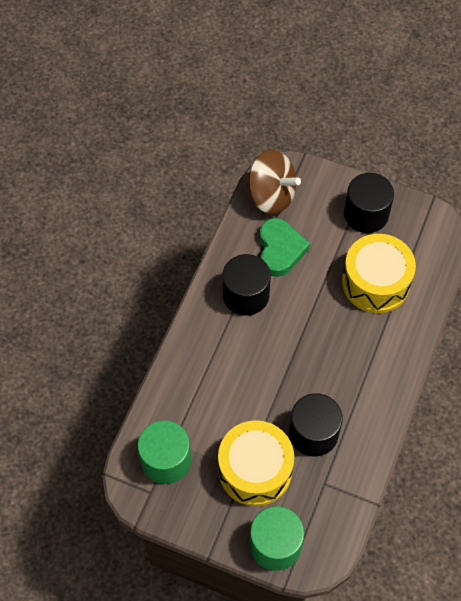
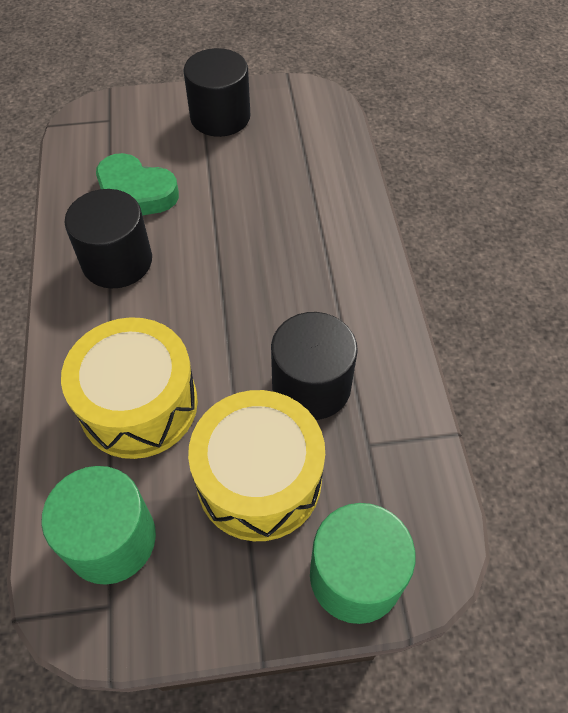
camera: 30 degrees left, 5 degrees down
(271, 196) = (90, 143): brown spinning top -> none
(280, 250) = (135, 193): green heart -> green heart turned 150 degrees clockwise
(375, 282) = (277, 178): yellow drum -> yellow drum (139, 404)

